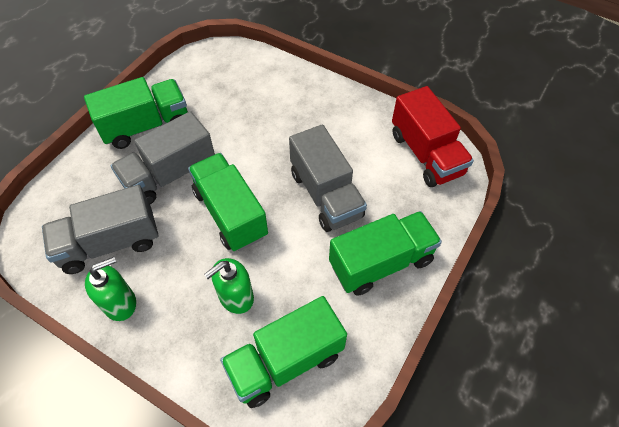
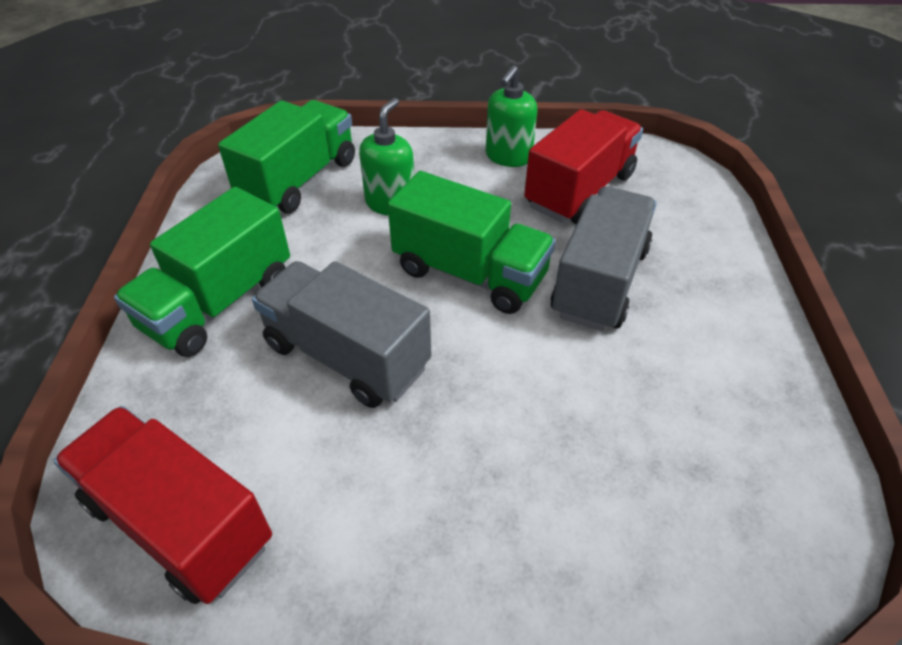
camera: 150 degrees right, 10 degrees down
(110, 243) = (579, 190): grey truck -> red truck
(146, 126) = (720, 329): green truck -> none

